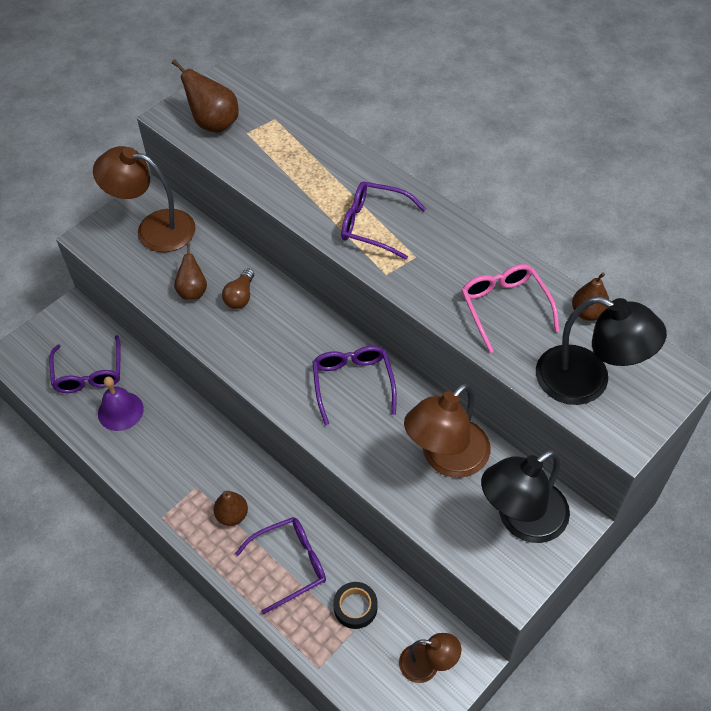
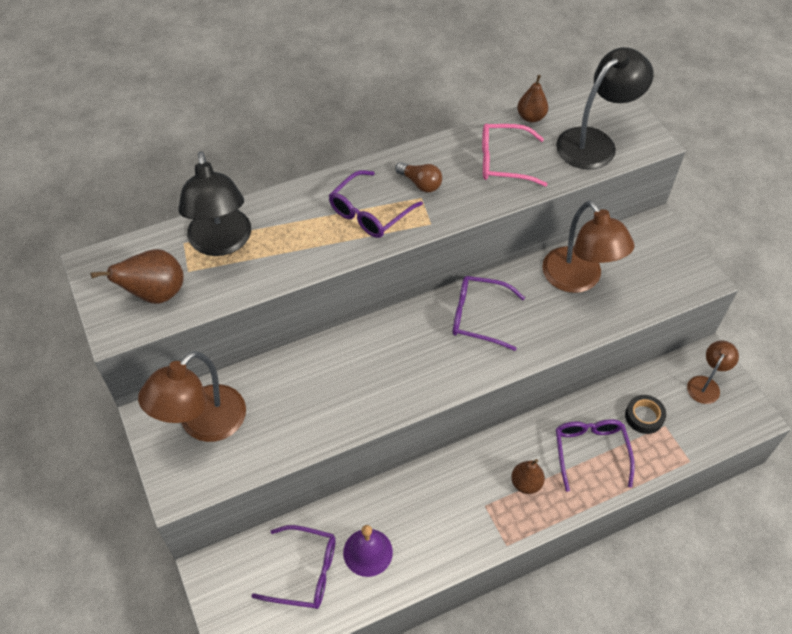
camera: 70 degrees left, 0 degrees up
(193, 291) = (308, 411): brown pear -> none
(240, 296) = (337, 372): brown light bulb -> brown light bulb (420, 183)
(521, 520) = (649, 254): black lamp -> black lamp (221, 243)

